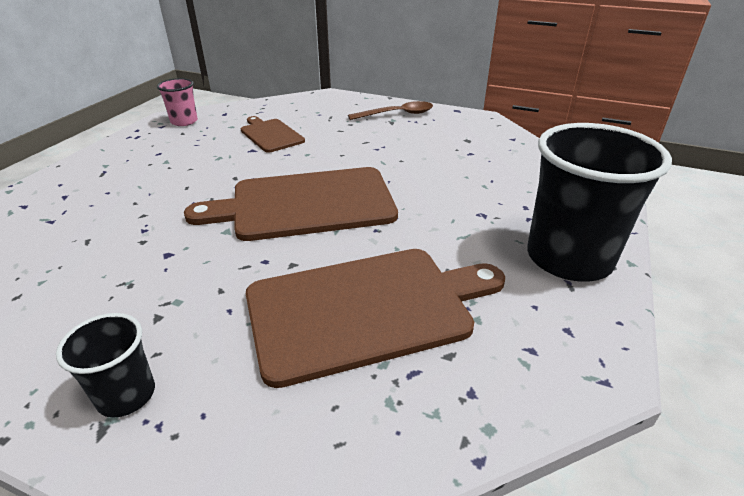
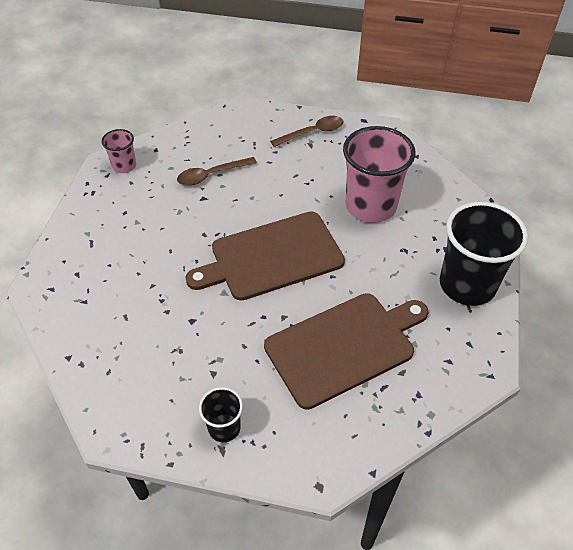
camera: 10 degrees left, 15 degrees up
(271, 134) = (211, 175): brown cutting board -> brown spoon
(447, 172) = (371, 206): none -> pink cup

